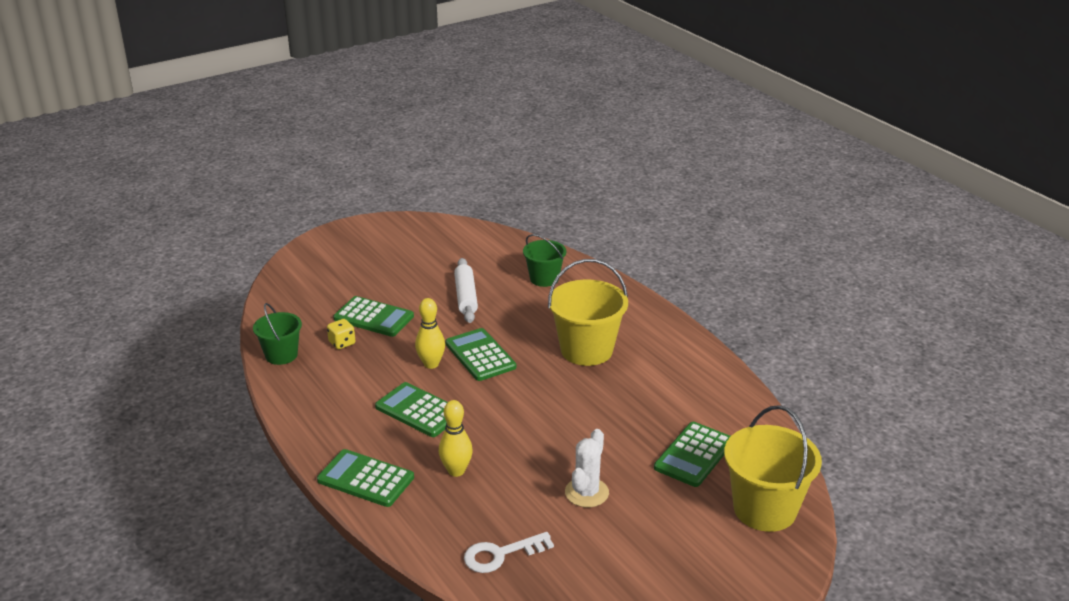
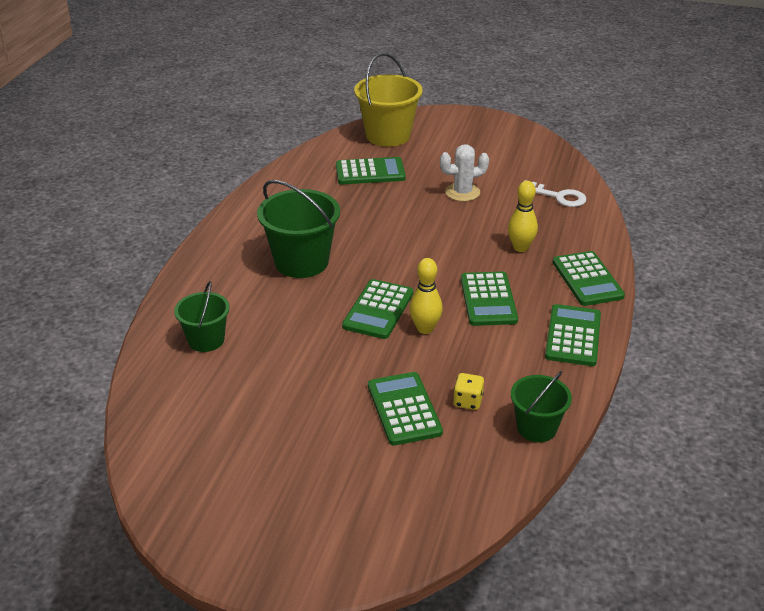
camera: 130 degrees left, 5 degrees up
(323, 424) = (573, 336): none -> green calculator
(466, 297) = (296, 371): white rolling pin -> none
(586, 350) = (301, 262): yellow bucket -> green bucket

